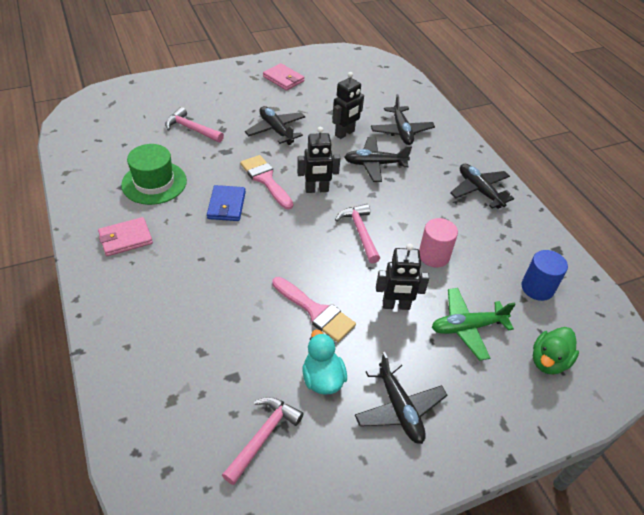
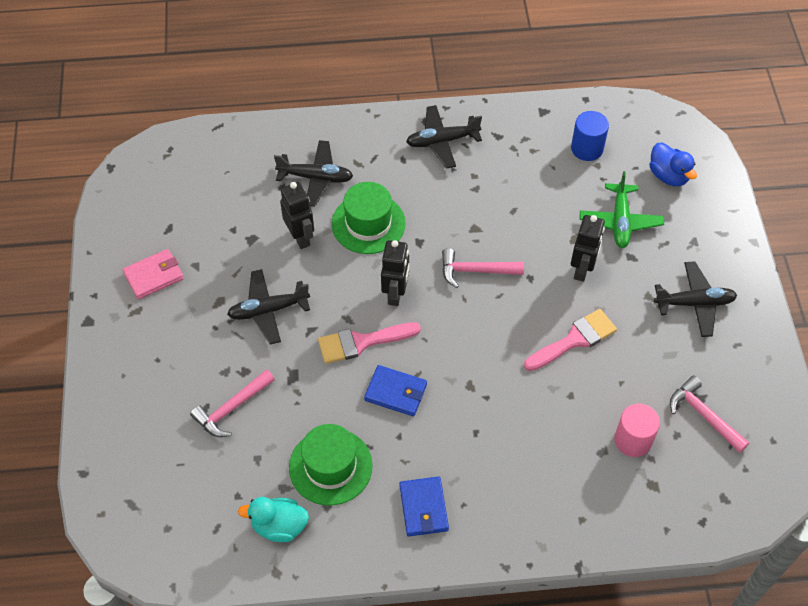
camera: 70 degrees left, 10 degrees up
(125, 239) = (423, 508): pink wallet -> blue wallet
(322, 379) = (653, 354): turquoise duck -> turquoise duck (279, 526)
(375, 164) = (368, 223): black plane -> green hat
(434, 256) = (526, 216): pink cylinder -> pink cylinder (633, 440)
(548, 361) = (668, 176): green duck -> blue duck

